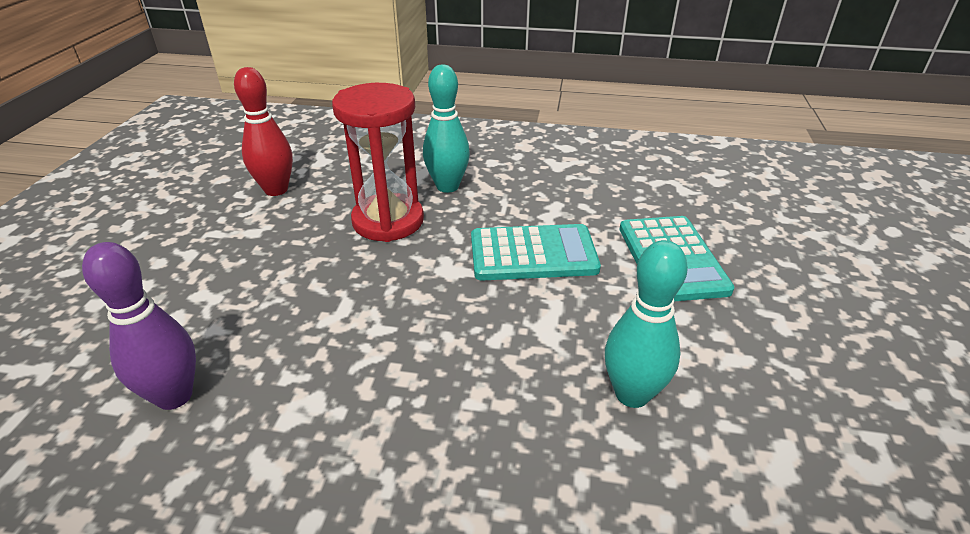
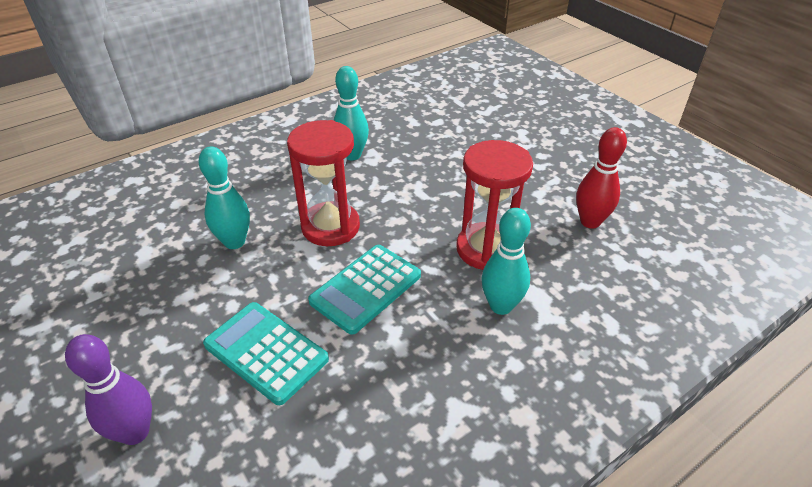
camera: 135 degrees right, 5 degrees up
(174, 396) = (424, 133): purple bowling pin -> purple bowling pin (135, 432)
(320, 435) = (352, 155): none -> turquoise bowling pin
(494, 335) = (330, 227): none -> red hourglass

